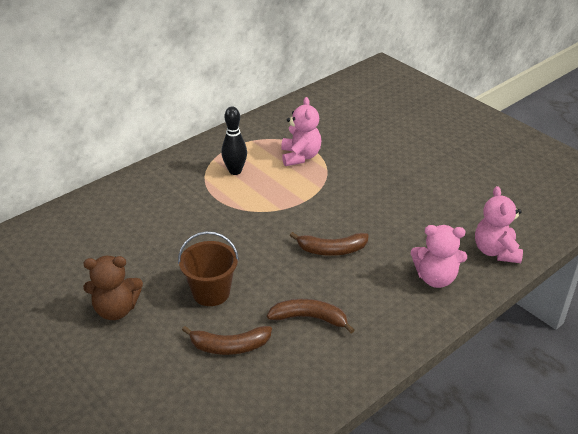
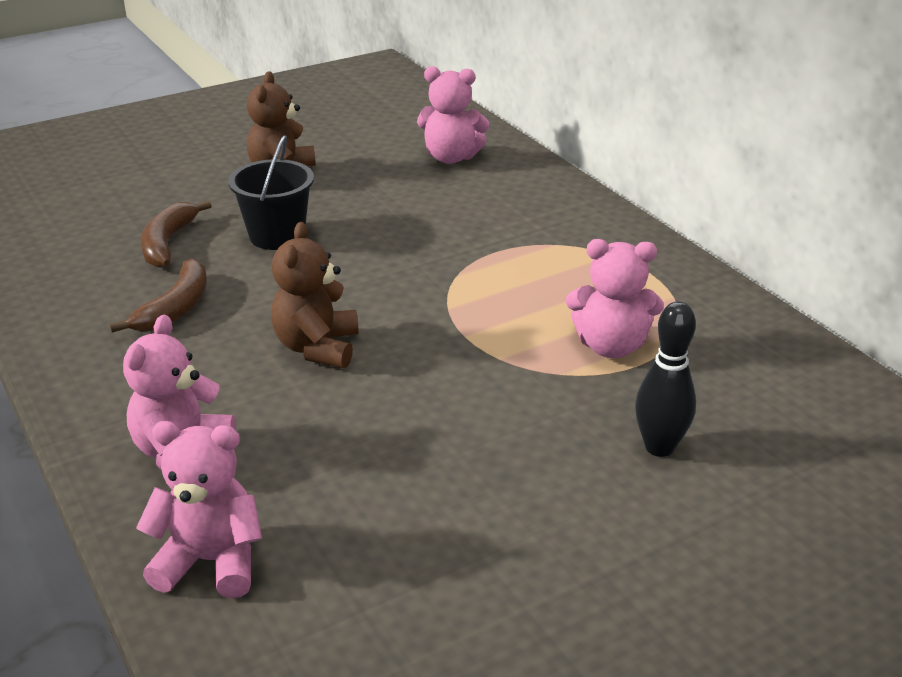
camera: 100 degrees right, 5 degrees down
(88, 229) = (451, 157): none -> pink teddy bear
(211, 292) = (277, 236): brown bucket -> black bucket
(235, 171) = (571, 273): black bowling pin -> black bowling pin (659, 447)
(332, 250) = (317, 348): brown banana -> brown teddy bear

